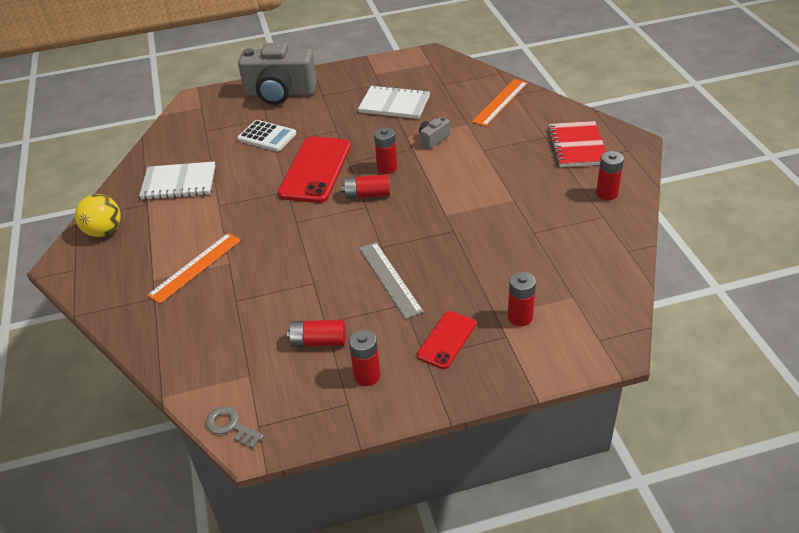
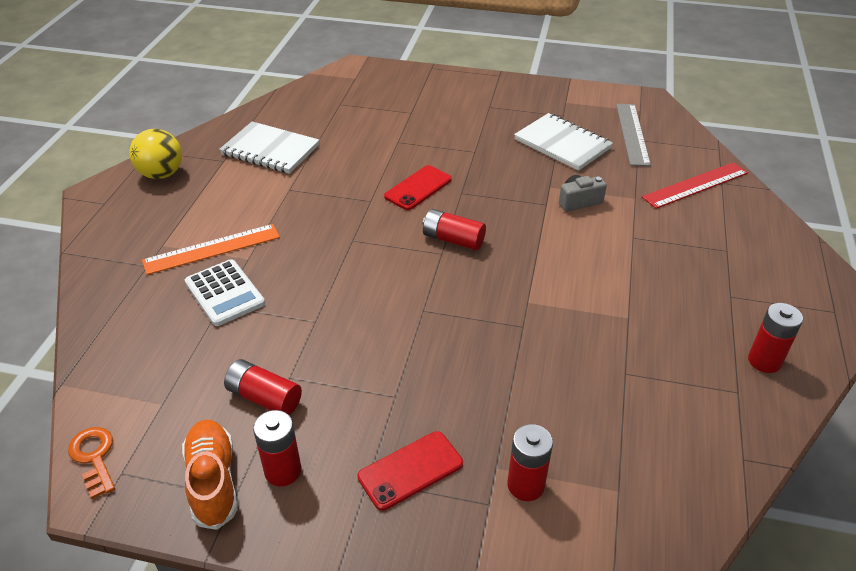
camera: 25 degrees right, 0 degrees up
(231, 426) = (94, 457): grey key -> orange key
(267, 136) = (396, 132): white calculator -> white calculator (224, 293)
(280, 93) = (445, 89): grey camera -> none
(315, 170) = (418, 188): red phone -> red phone, size x0.55
(326, 402) = (213, 481): none -> orange shoe
(387, 168) = (499, 216): red battery -> none
(390, 279) = (402, 355): grey ruler -> grey ruler (632, 134)
(500, 102) = (695, 185): orange ruler -> red ruler
(577, 146) = (763, 279): red notebook -> none

